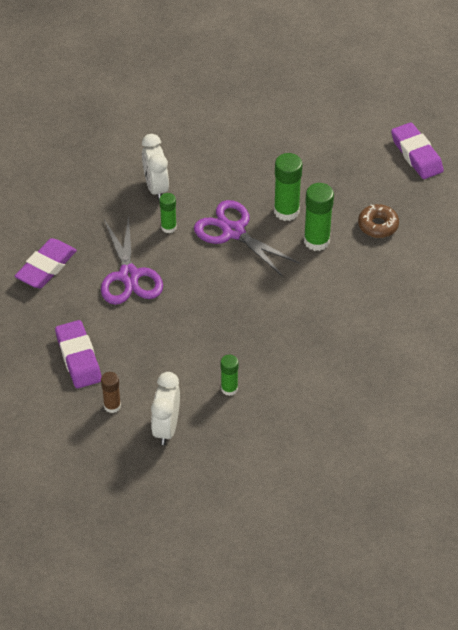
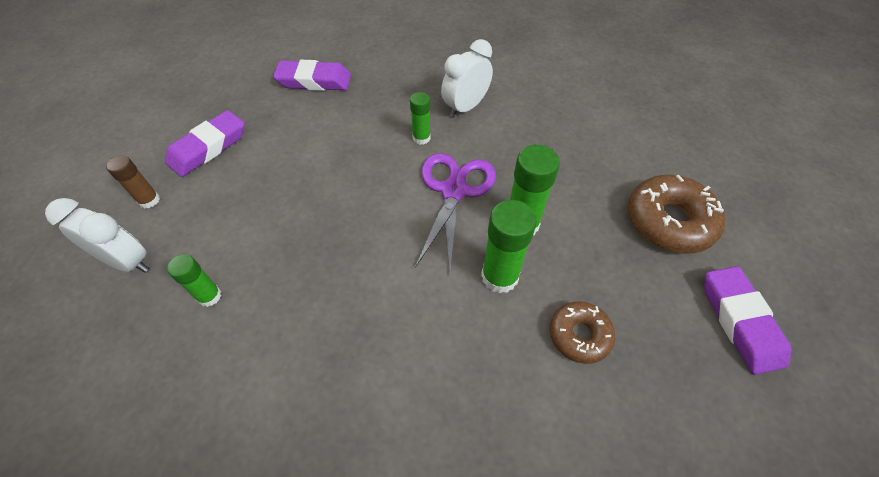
camera: 60 degrees right, 5 degrees up
(129, 276) = (337, 137): purple scissors -> none
(166, 428) = (128, 261): white clock -> white clock turned 45 degrees clockwise
(336, 141) = (669, 221): none -> brown donut
(416, 155) = (739, 321): purple eraser -> purple eraser turned 45 degrees counterclockwise

